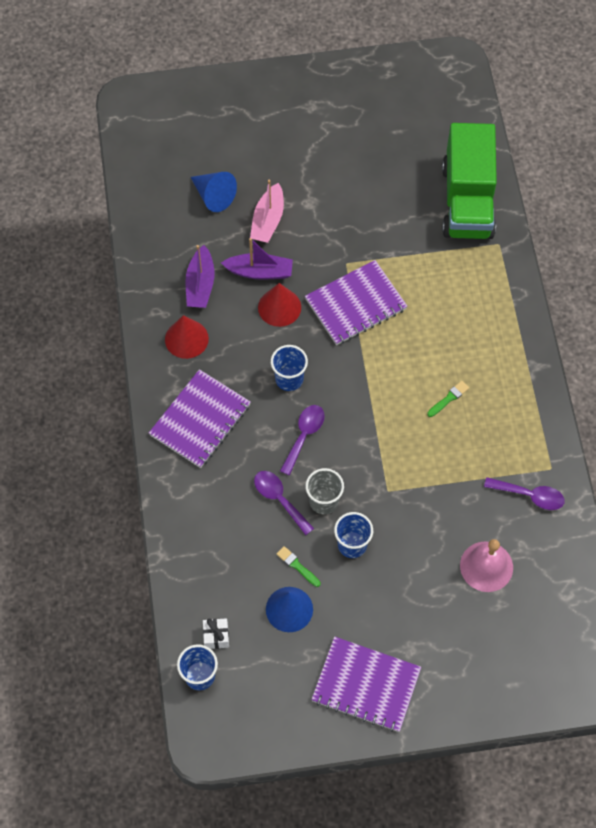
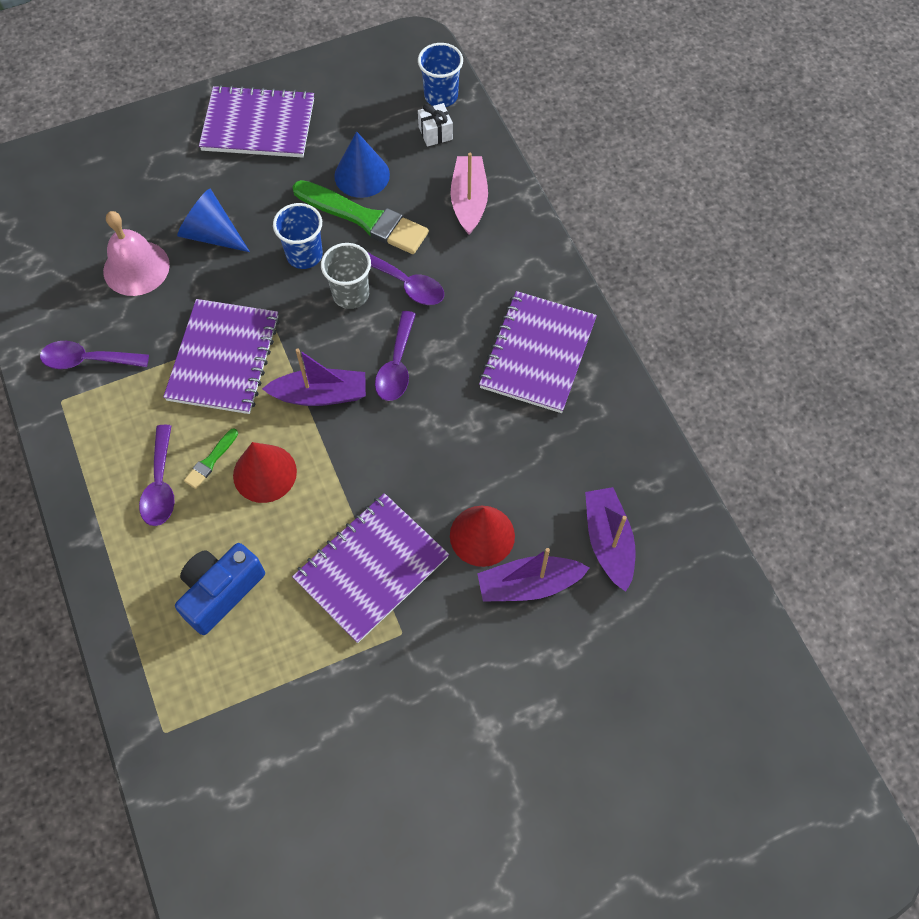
camera: 165 degrees right, 0 degrees up
(186, 339) = (597, 456): red cone -> red cone (264, 473)
(213, 196) = (645, 699): blue cone -> blue cone (212, 234)
(268, 220) = (544, 677): pink boat -> pink boat (469, 201)
(289, 379) = (437, 434): blue cup -> none
(297, 566) = (364, 219): green brush -> green brush, size x2.25
(363, 427) = (320, 395): none -> purple boat
(429, 472) = (223, 358): none -> purple notebook
(454, 313) = (221, 591): none -> blue camera
(467, 201) = (226, 803): green truck -> none
(485, 390) = (160, 485): none -> purple spoon

